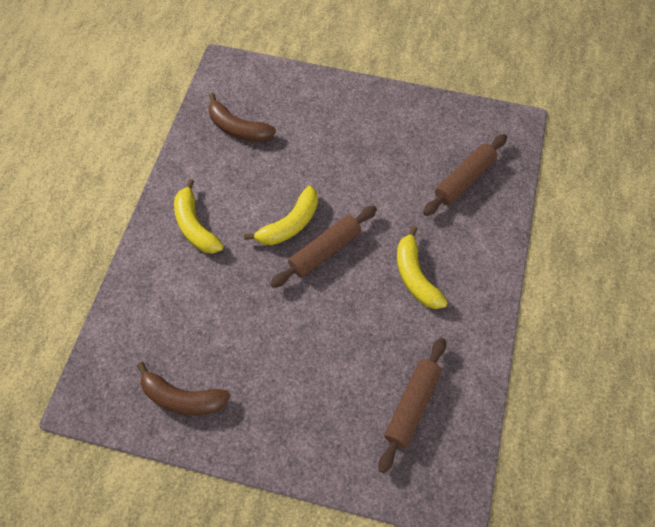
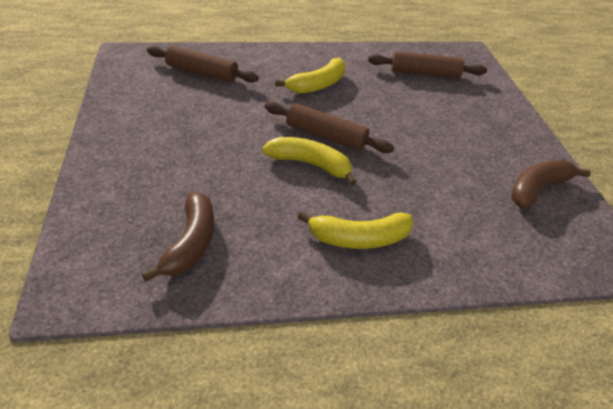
camera: 115 degrees left, 20 degrees down
(182, 398) = (538, 189): brown banana -> brown banana turned 120 degrees counterclockwise
(195, 226) = (359, 239): yellow banana -> yellow banana turned 45 degrees clockwise

